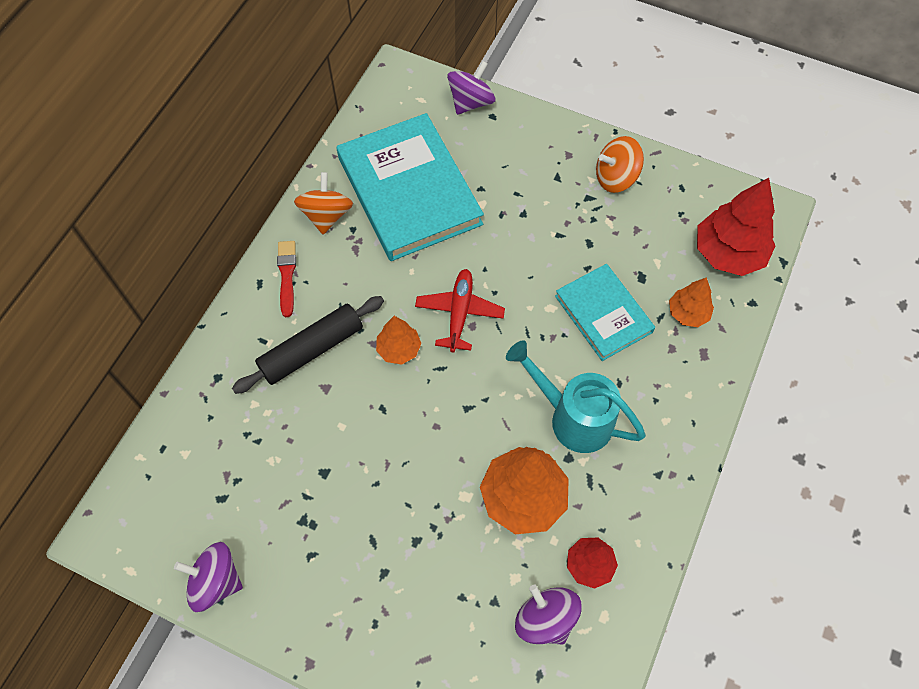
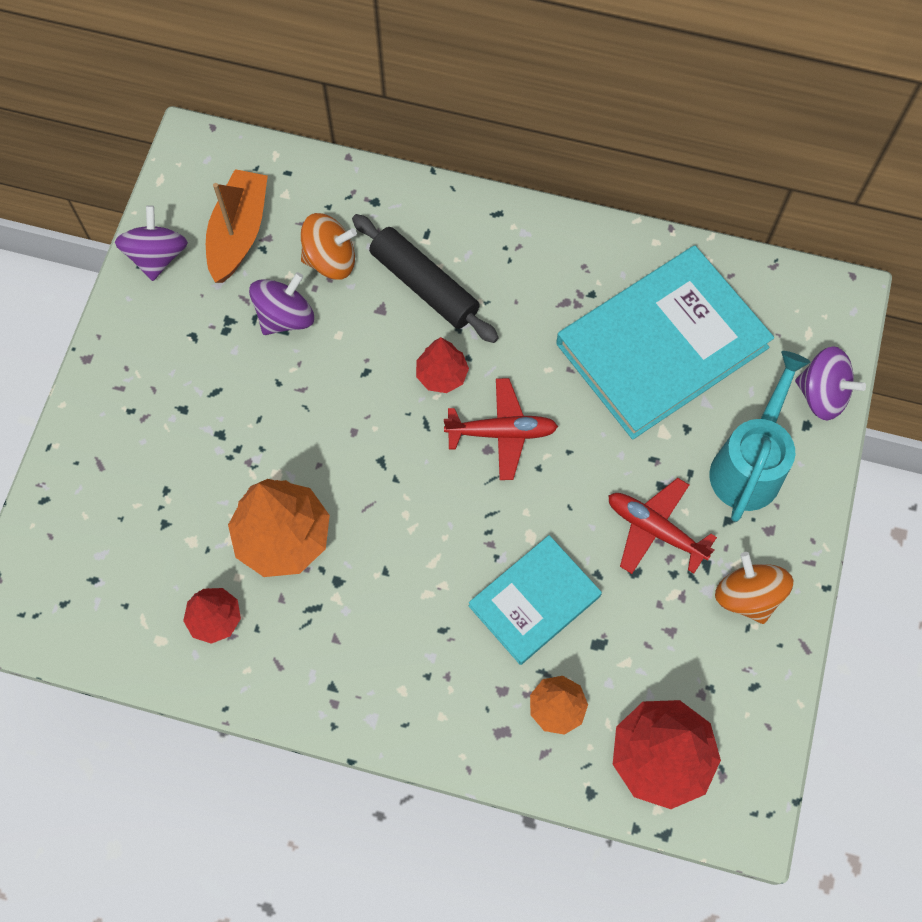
camera: 80 degrees right, 5 degrees up
(213, 500) = (239, 233): none -> orange boat
(287, 275) = (513, 239): red brush -> none
(326, 215) = (604, 262): orange spinning top -> orange spinning top (330, 260)
(399, 349) = (442, 375): orange tree -> red tree
(545, 619) = (151, 578): purple spinning top -> purple spinning top (285, 317)
(557, 224) = (655, 529): none -> red plane
(573, 418) = (388, 581): turquoise watering can -> turquoise watering can (749, 465)

